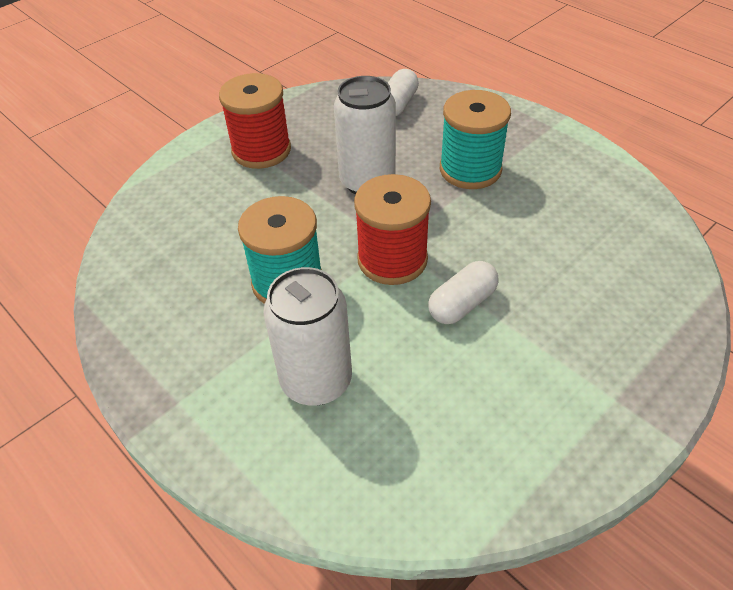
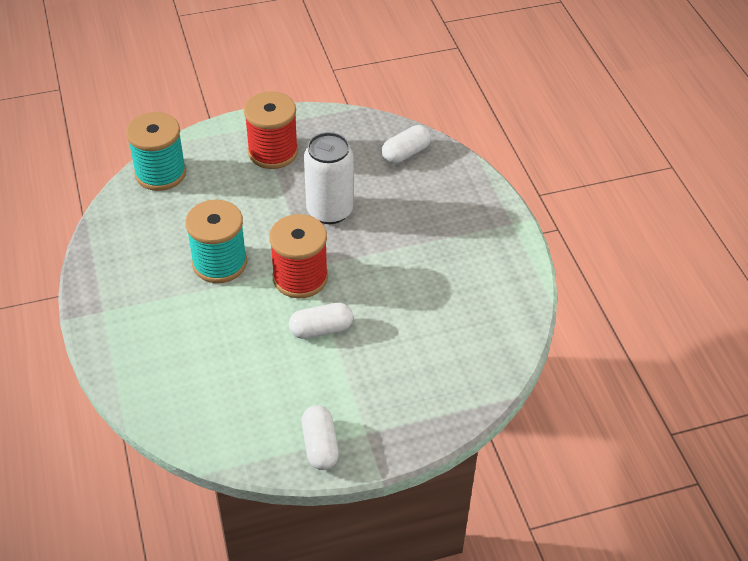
camera: 25 degrees right, 0 degrees up
(316, 381) = (191, 336): white can -> none
(470, 170) = (413, 233): turquoise spool -> turquoise spool (160, 173)
(580, 441) = (320, 445): none -> white capsule

